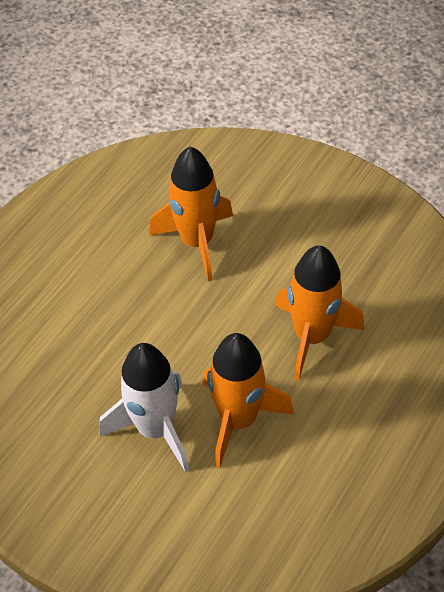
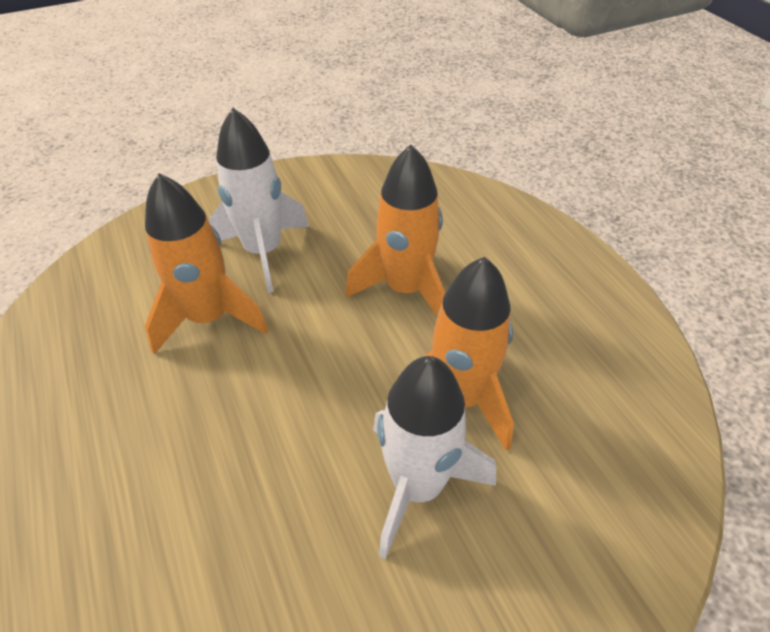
camera: 60 degrees left, 5 degrees down
(278, 231) = (263, 251): none -> white rocket

